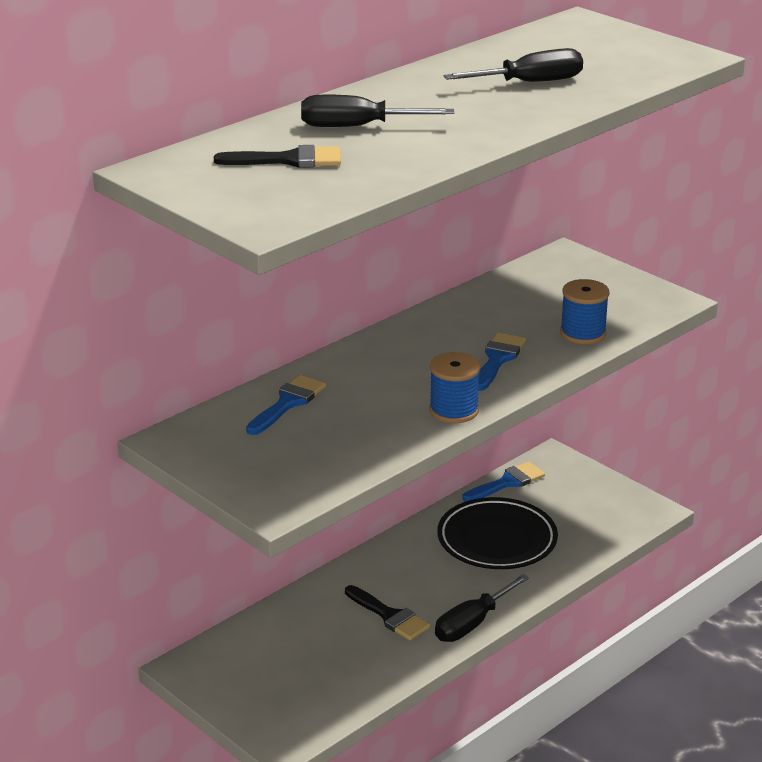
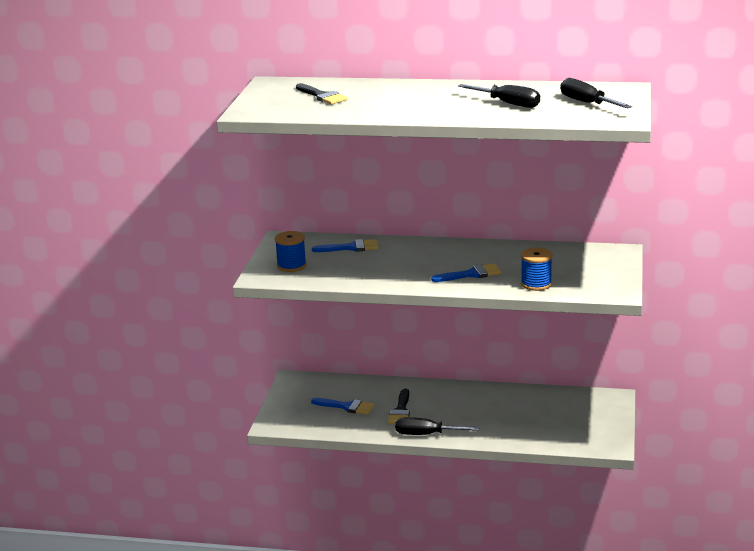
camera: 55 degrees right, 5 degrees down
(357, 127) = (383, 94): black screwdriver -> black screwdriver (587, 103)
(454, 410) = (403, 282): blue spool -> blue spool (291, 266)
(497, 540) = (509, 412): black plate -> none
(507, 482) = (567, 394): blue brush -> blue brush (346, 407)

